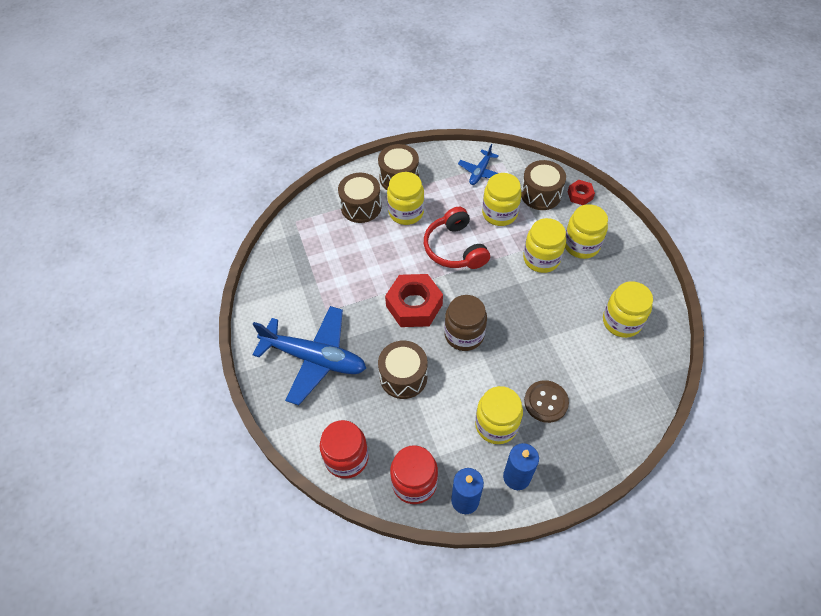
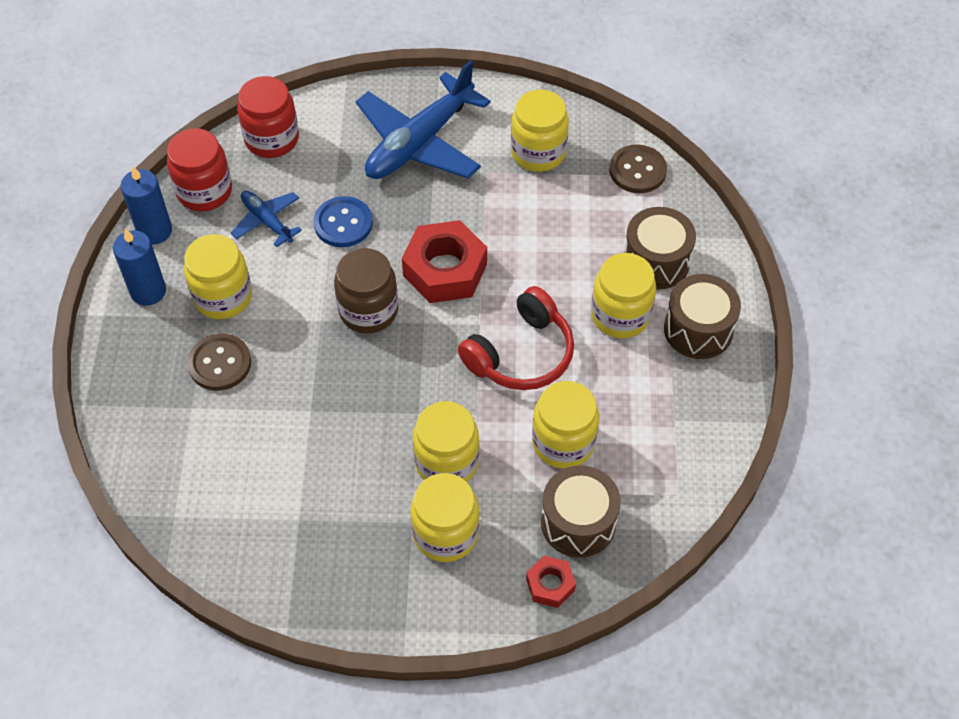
camera: 110 degrees right, 0 degrees up
(295, 233) = (637, 171): none -> brown button
(403, 377) = (343, 223): brown drum -> blue button
(455, 248) = (521, 354): red headphones -> red headphones turned 135 degrees clockwise
(480, 172) = (666, 451): blue plane -> blue plane (267, 221)
(621, 321) = (282, 519): yellow jar -> yellow jar (538, 152)

